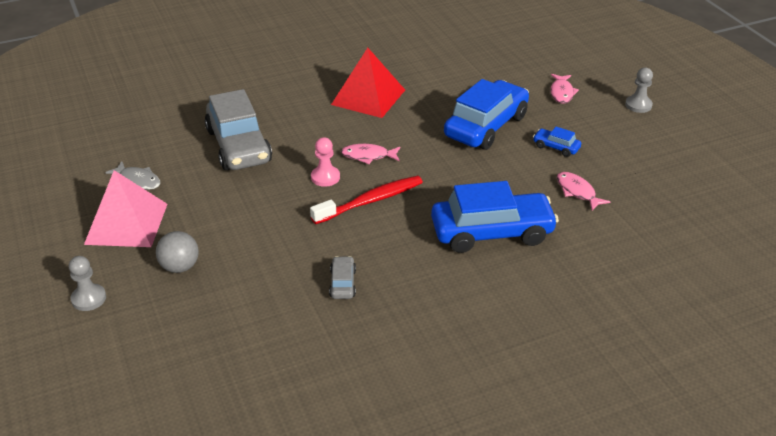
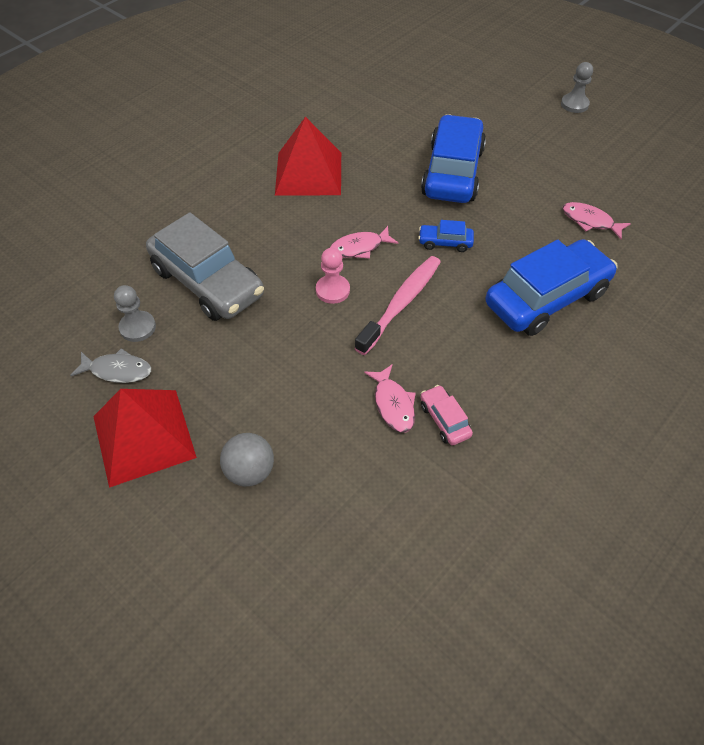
camera: 25 degrees left, 15 degrees up
(89, 298) = (168, 562): grey pawn -> grey pawn (137, 327)
(126, 223) = (144, 436): pink pyramid -> red pyramid
(342, 283) = (444, 420): grey car -> pink car
(371, 201) = (401, 303): red toothbrush -> pink toothbrush
(556, 147) = (535, 176): blue car -> blue car (445, 243)
(561, 93) = (496, 111): pink fish -> pink fish (393, 404)

